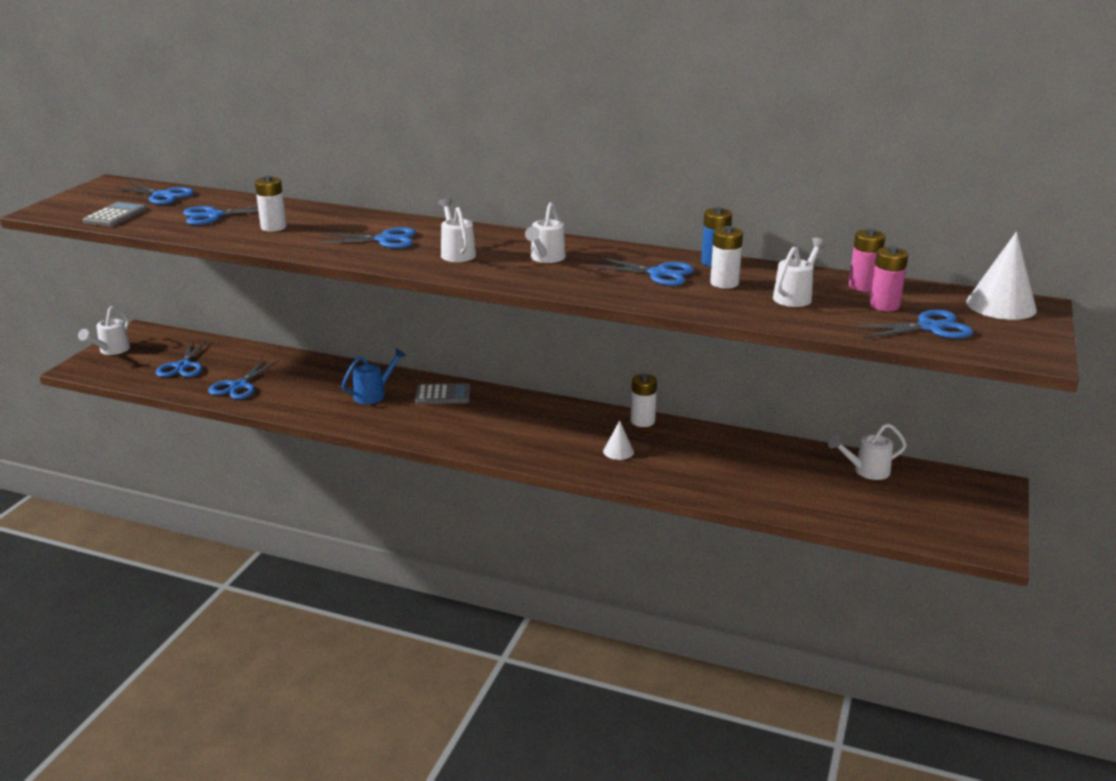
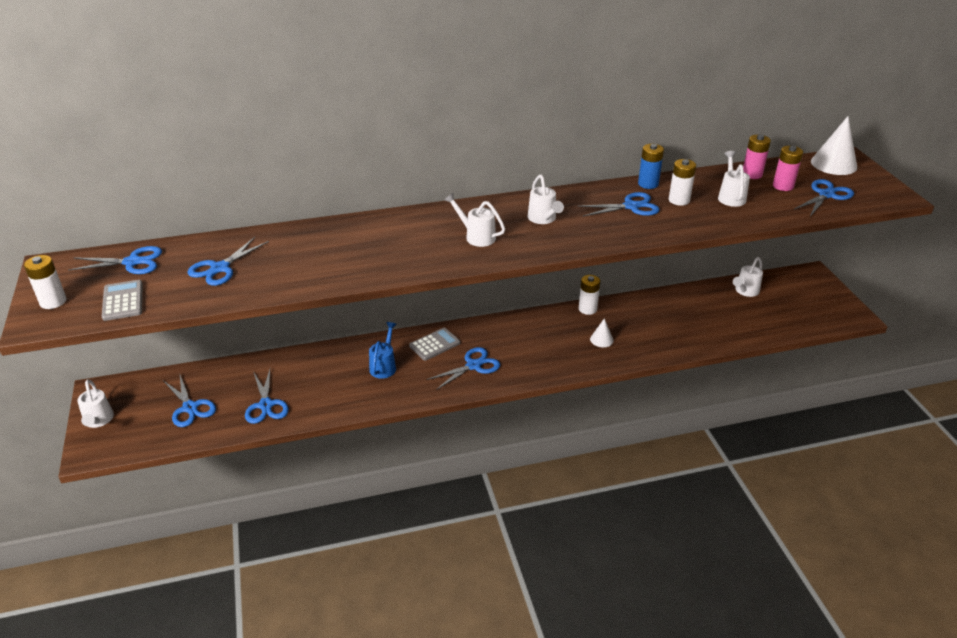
camera: 35 degrees left, 10 degrees up
(273, 227) = (294, 262): white battery -> white battery (53, 301)
(385, 240) = (404, 243): blue scissors -> blue scissors (473, 365)

